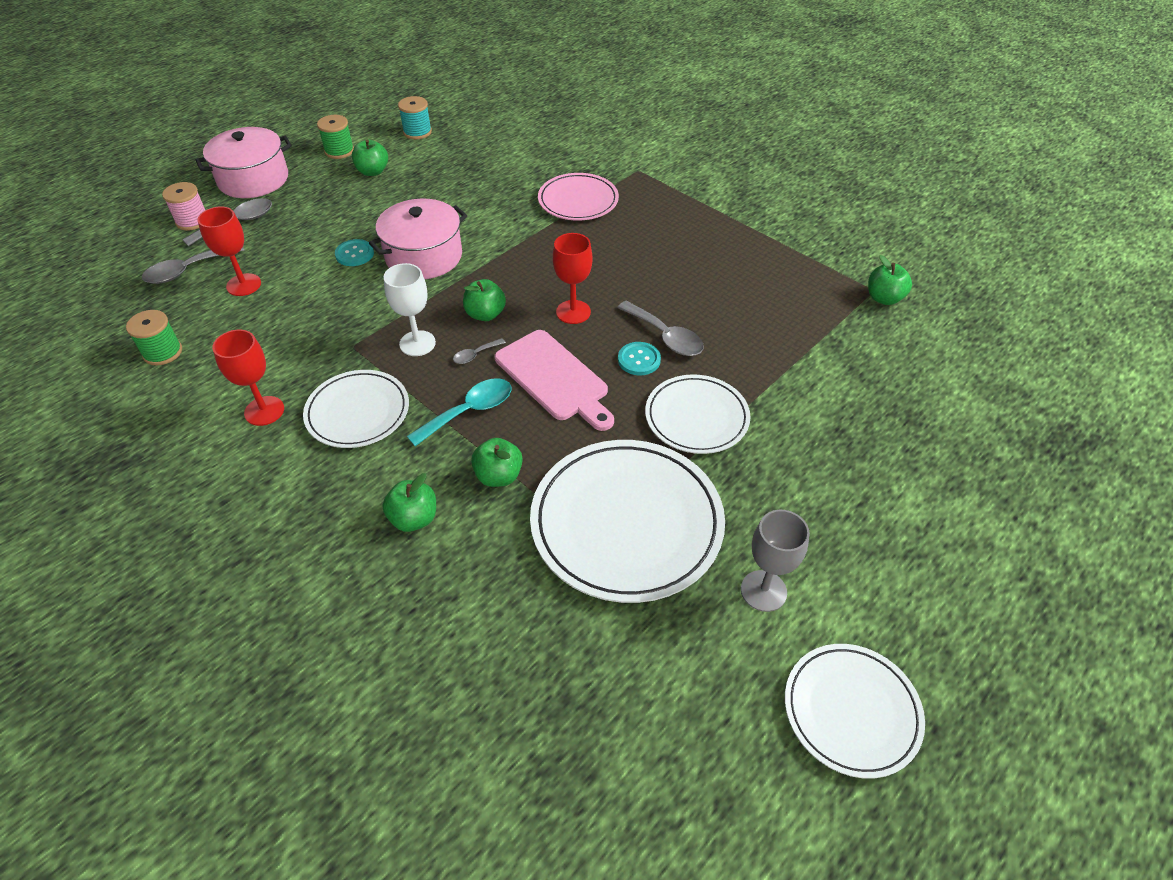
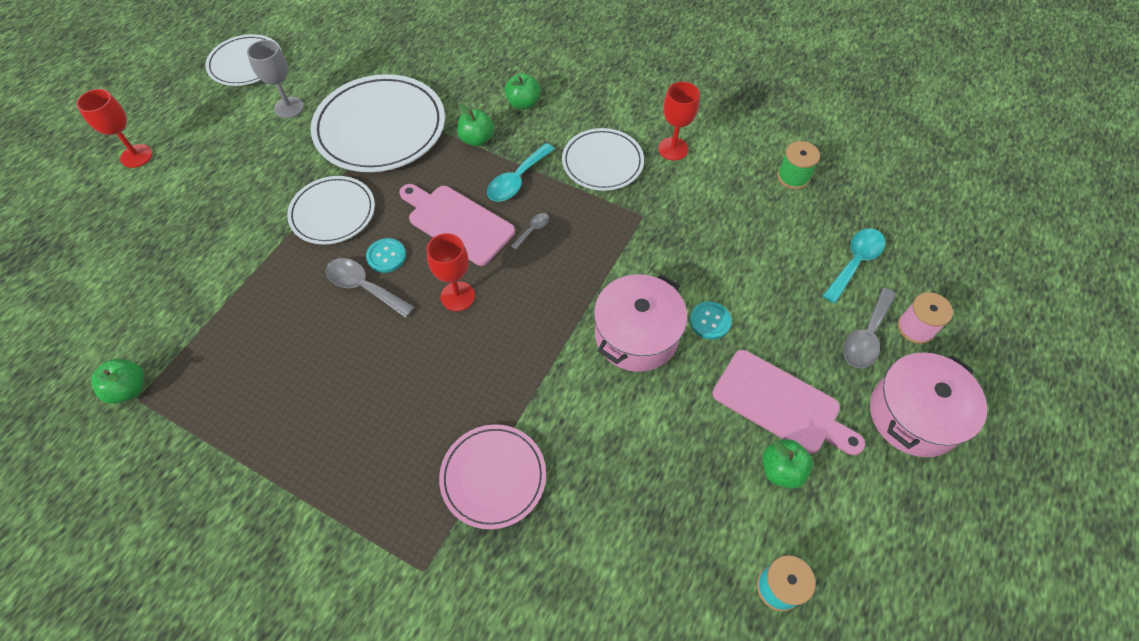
camera: 165 degrees right, 10 degrees up
(188, 270) = (855, 262): grey spoon -> turquoise spoon
(243, 285) = (787, 257): red goblet -> red goblet (136, 156)
(339, 151) = (855, 505): green spool -> none
(342, 200) = (781, 404): none -> pink cutting board
(417, 343) = (588, 230): white goblet -> none
(485, 314) = (541, 275): green apple -> none

